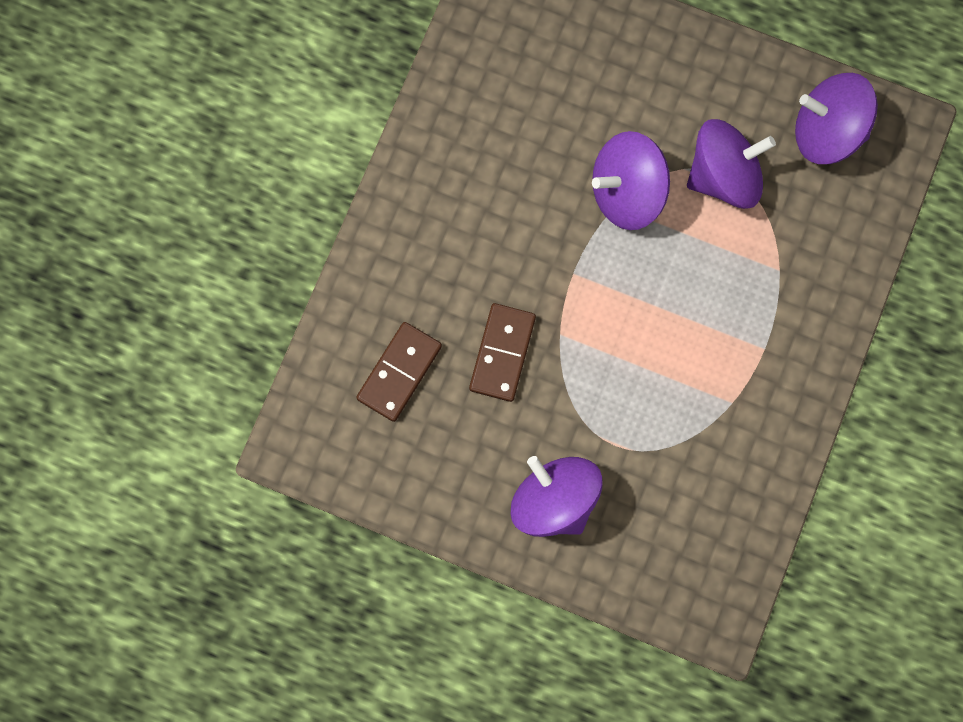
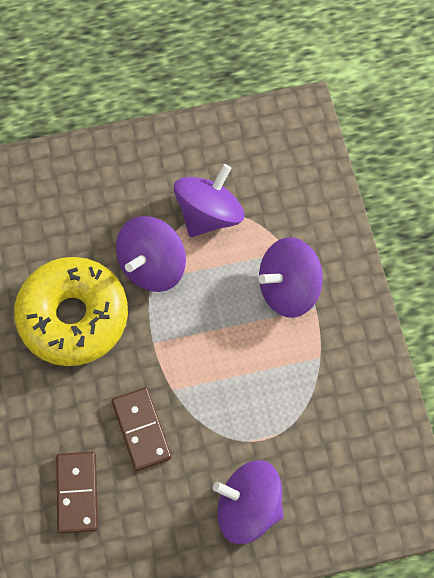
camera: 35 degrees left, 10 degrees down
(511, 192) = (73, 317): none -> yellow donut
(827, 131) = (255, 145): purple spinning top -> purple spinning top (288, 288)

